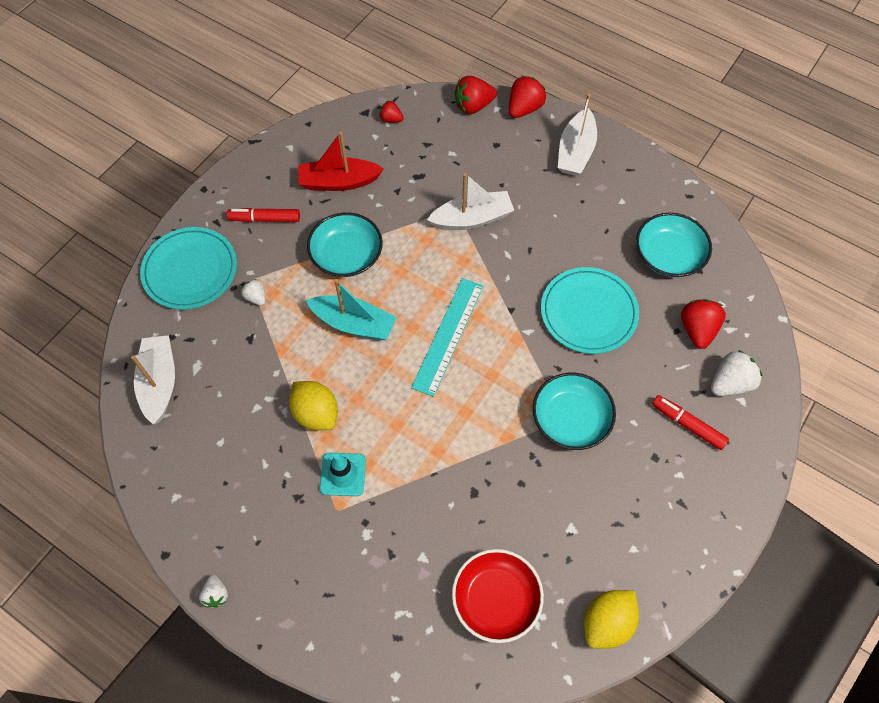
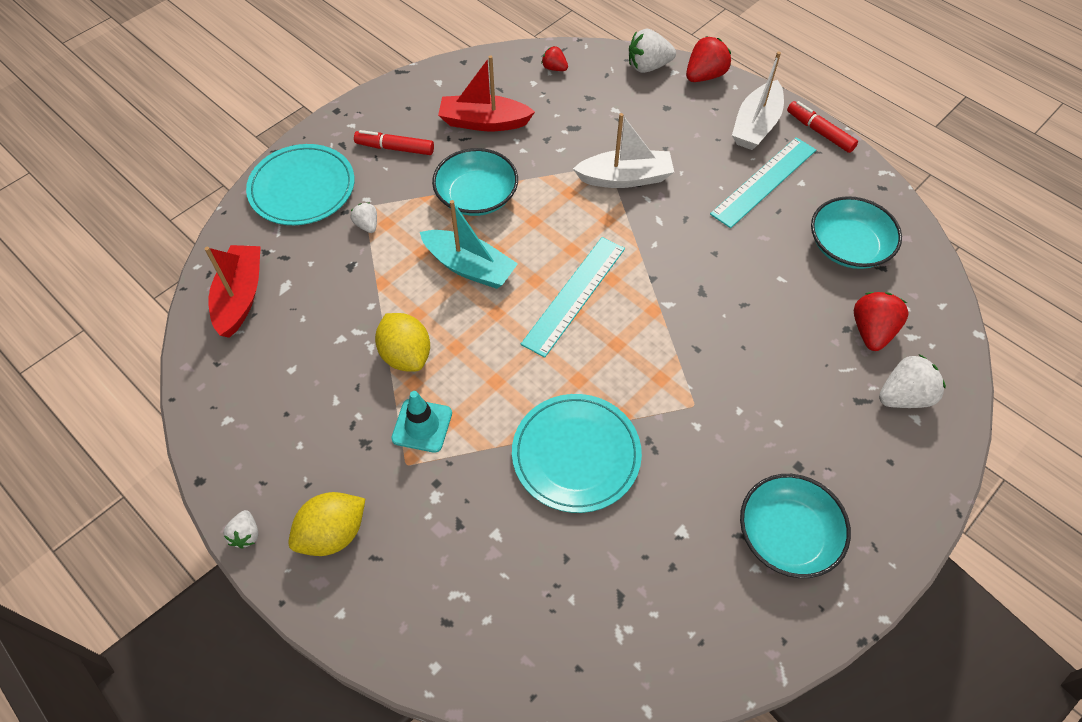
camera: 10 degrees right, 5 degrees down
(159, 383) = (240, 297): white boat -> red boat
(473, 106) = (648, 66): red strawberry -> white strawberry
(496, 599) = (575, 598): red bowl -> none
(570, 419) = (702, 407): turquoise bowl -> turquoise bowl (787, 535)
(588, 312) = (743, 294): turquoise plate -> turquoise plate (576, 454)
(590, 205) = (764, 182): none -> turquoise ruler
(607, 622) = (708, 650): yellow lemon -> yellow lemon (333, 533)
(687, 424) = (844, 435): red marker -> red marker (819, 132)

